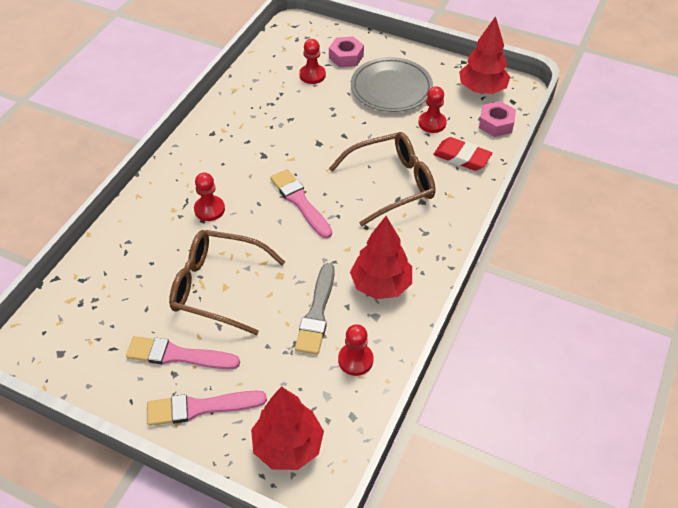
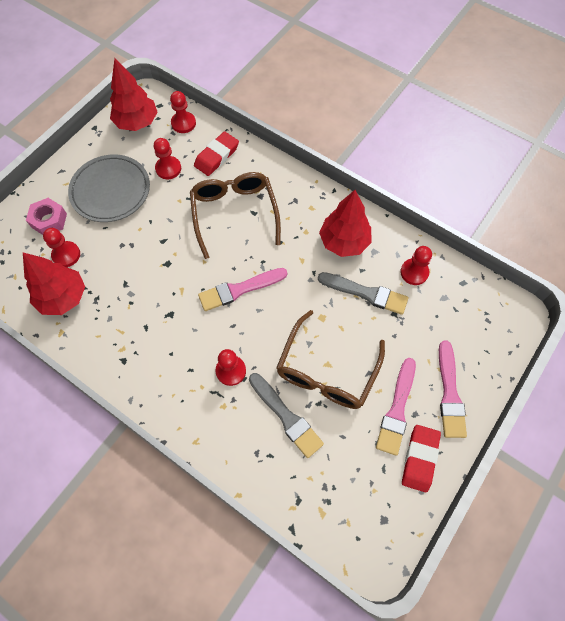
camera: 80 degrees left, 15 degrees up
(123, 381) = (420, 458): none -> red eraser
(165, 259) = (286, 417): none -> grey brush
(288, 446) = (486, 331): red tree -> red tree (63, 297)
(496, 124) = (183, 123): pink nut -> red pawn

